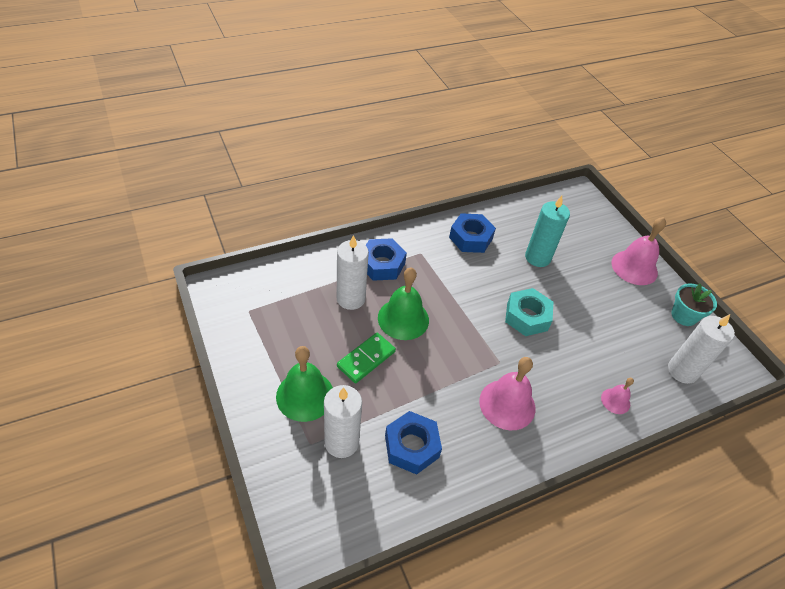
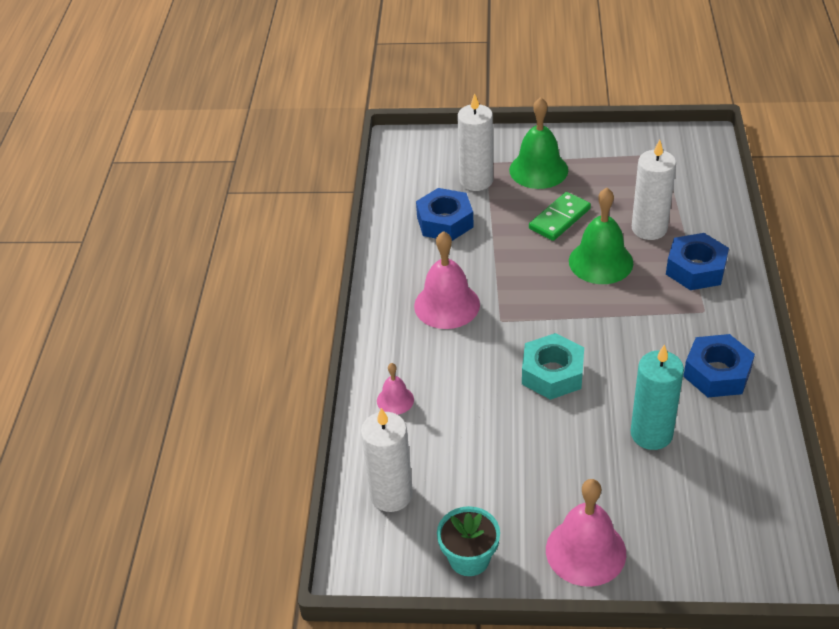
camera: 125 degrees right, 5 degrees down
(366, 359) = (559, 219): green domino -> green domino turned 60 degrees clockwise

